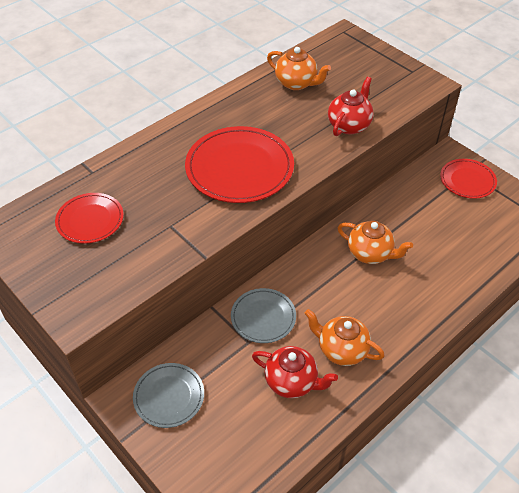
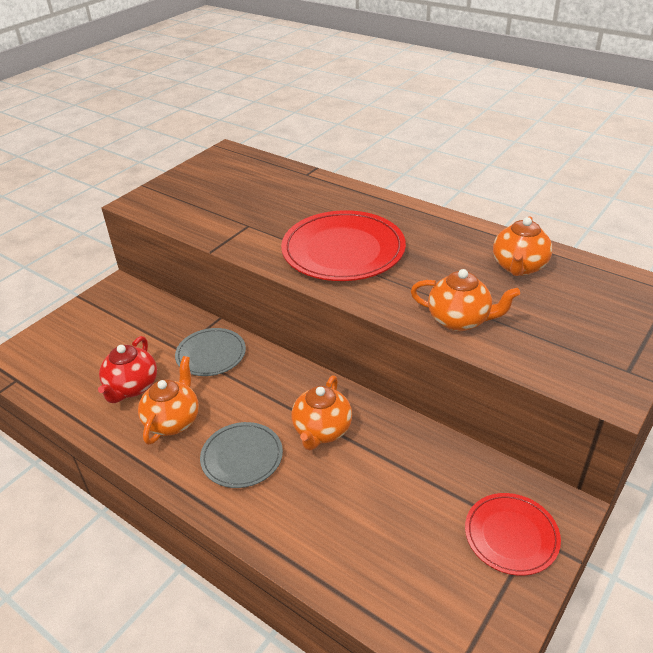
camera: 80 degrees right, 10 degrees down
(90, 220) = (246, 186): red plate -> none
(169, 396) = (118, 312): grey plate -> grey plate (242, 457)
(349, 125) = (460, 320): red teapot -> orange teapot

